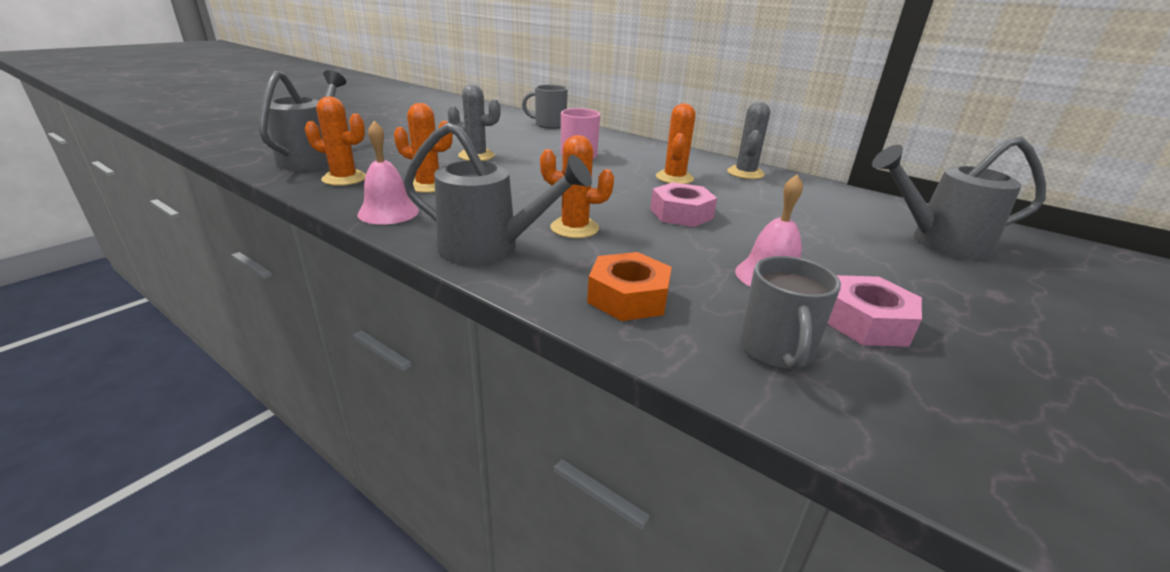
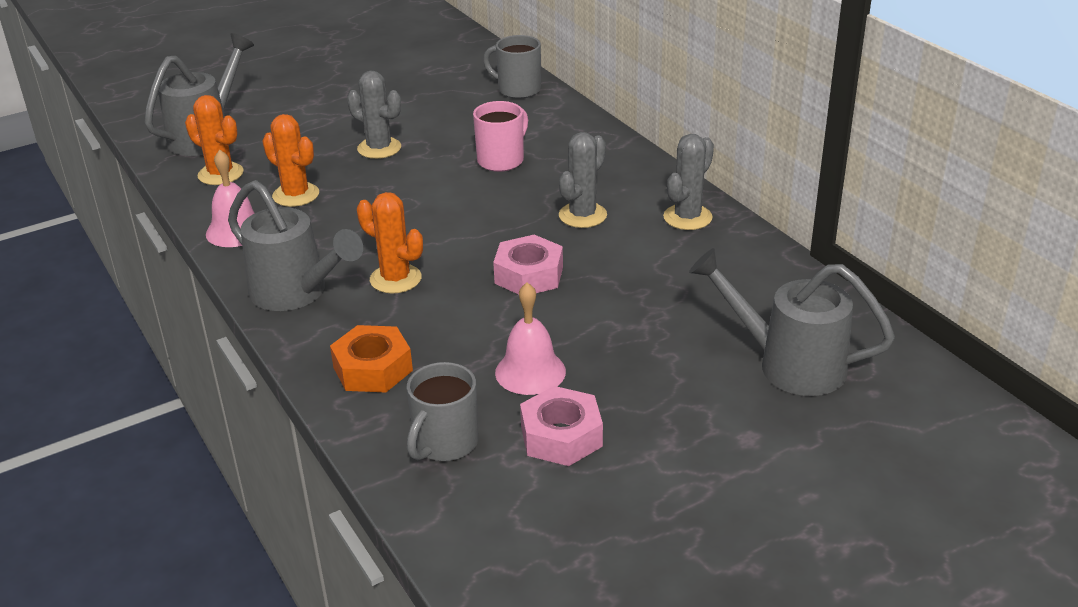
camera: 25 degrees right, 5 degrees up
(674, 178) = (582, 215): orange cactus -> grey cactus

